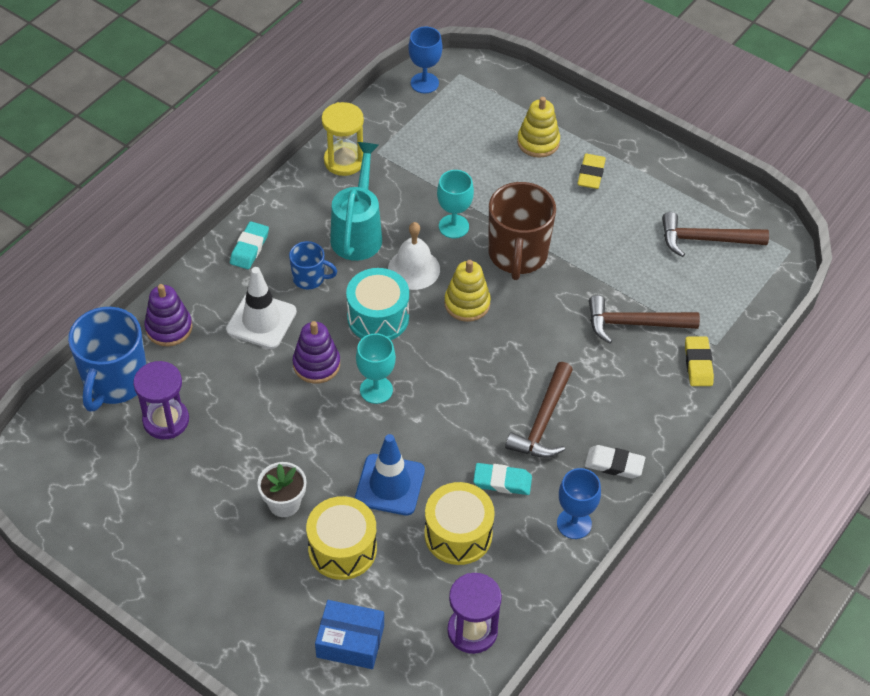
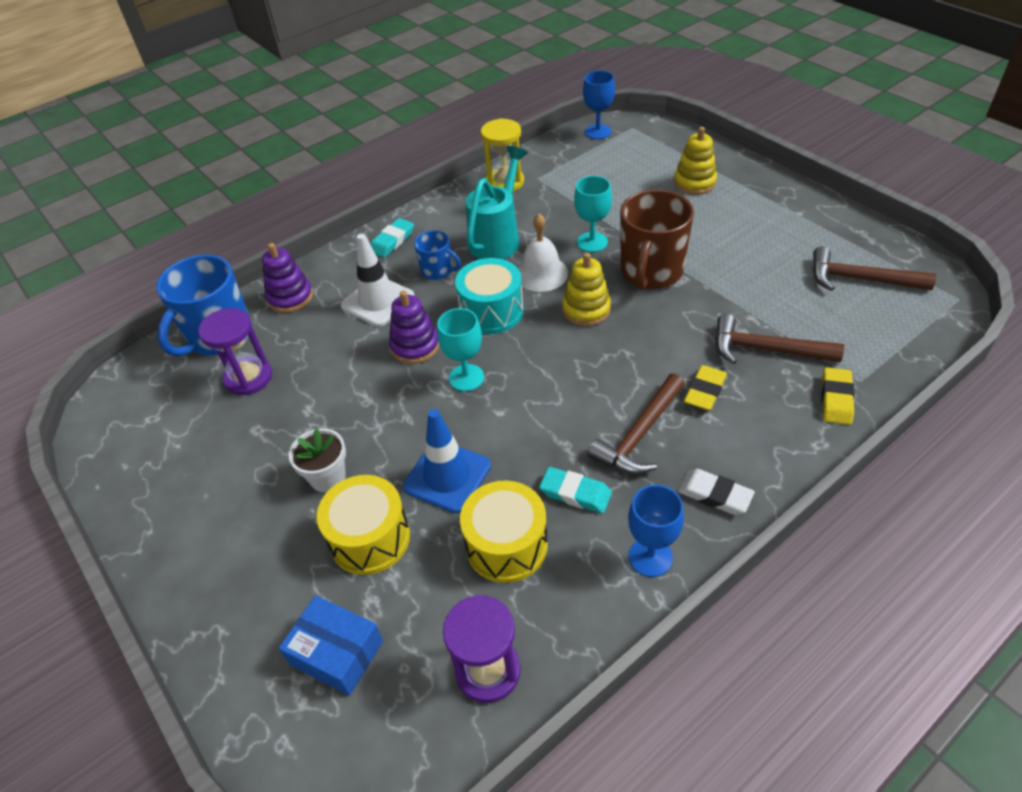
camera: 20 degrees right, 5 degrees down
(591, 174) = (743, 212): yellow eraser -> yellow eraser (705, 391)

